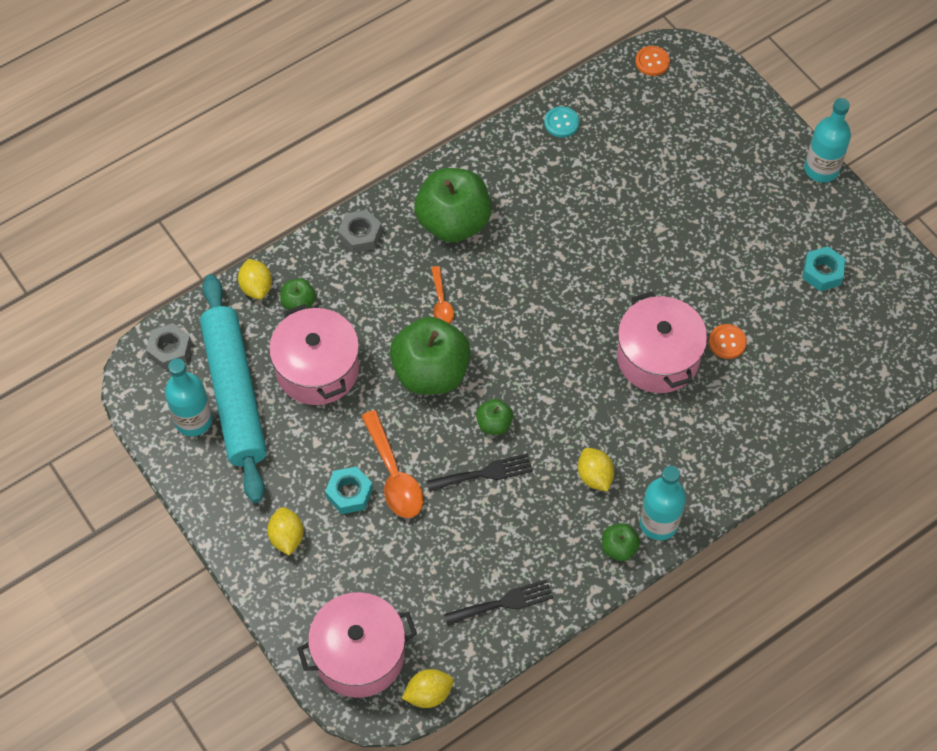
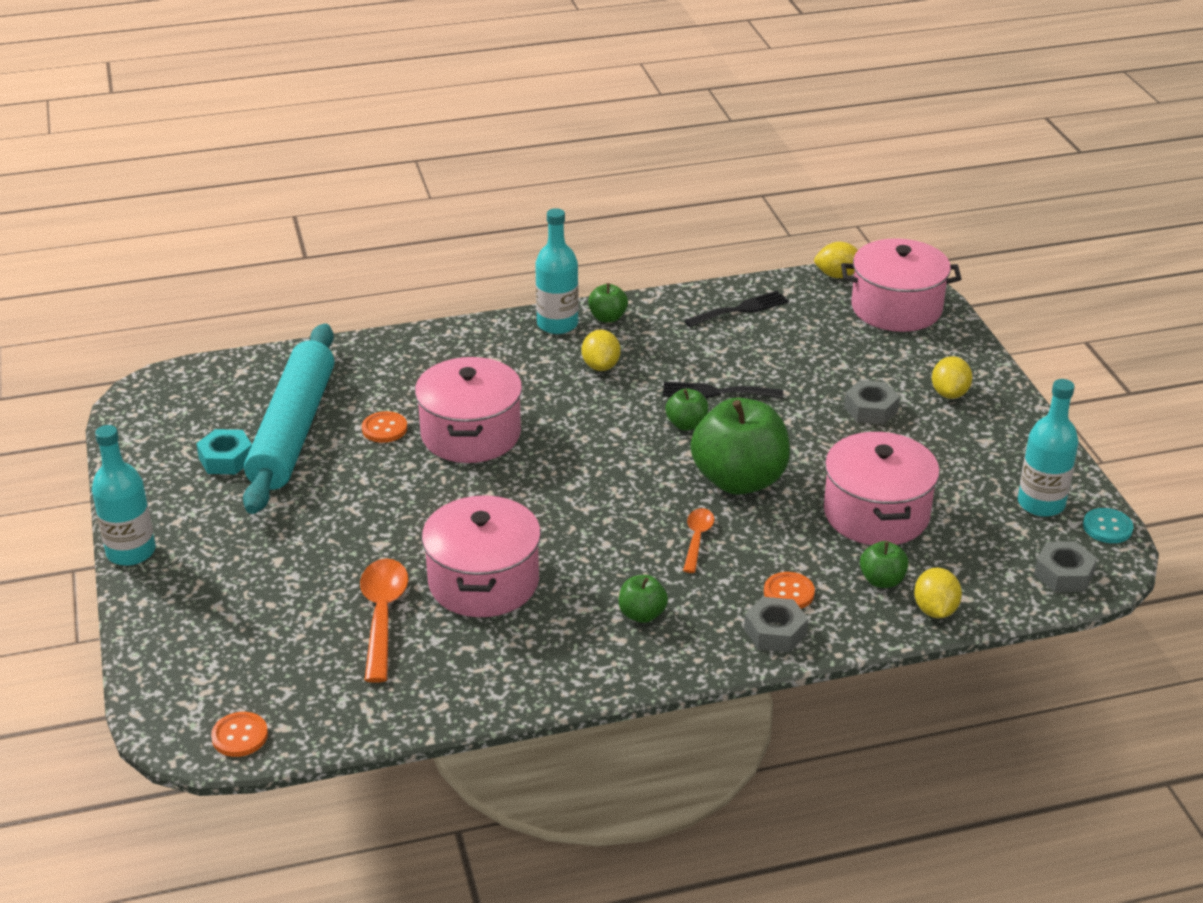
camera: 160 degrees left, 25 degrees down
(234, 393) = (985, 515): turquoise rolling pin -> turquoise rolling pin (293, 431)
(349, 493) = (871, 409): turquoise nut -> grey nut
(361, 272) = (789, 593): none -> orange button
(394, 475) = (816, 412): orange spoon -> orange spoon (382, 615)
(453, 222) = (642, 614): green apple -> green apple, size x0.46
(503, 603) = (741, 309): black fork -> black fork turned 150 degrees clockwise
(561, 123) = (426, 692): turquoise button -> turquoise button (1107, 527)
(571, 217) = (483, 582): none -> pink pot

